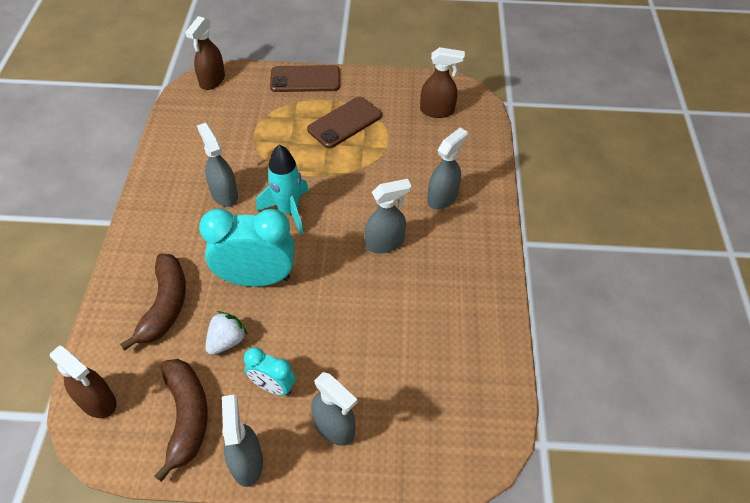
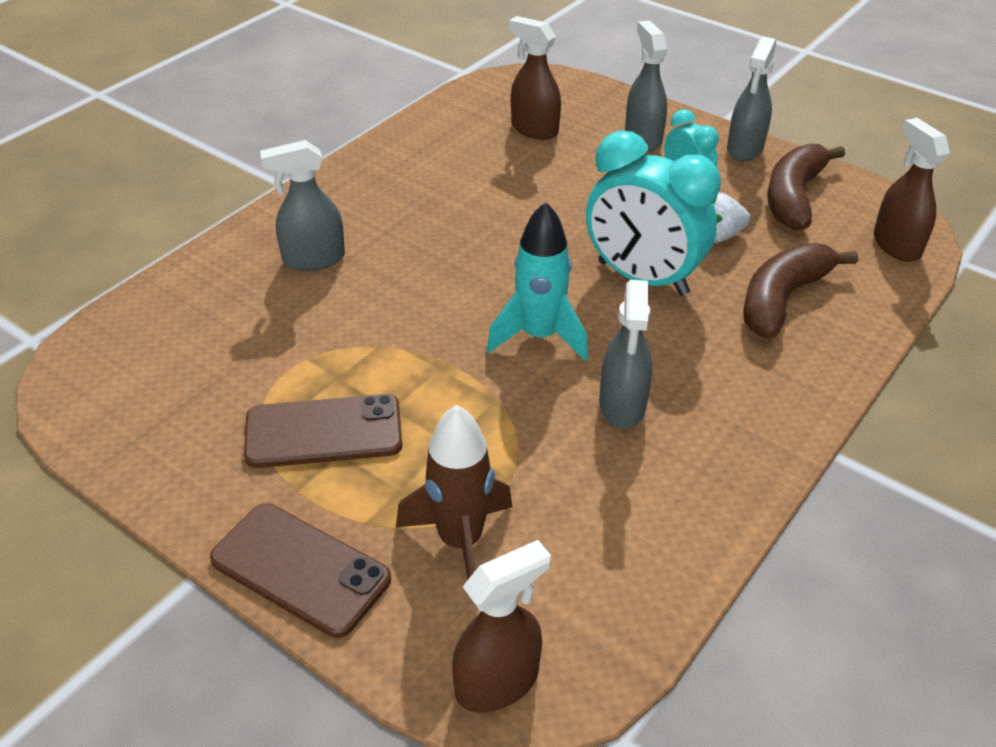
camera: 145 degrees left, 10 degrees down
(256, 111) = (460, 541): none -> brown rocket
(385, 243) = (444, 245): grey spray bottle -> none
(437, 111) = (155, 376): brown spray bottle -> brown spray bottle (534, 129)

